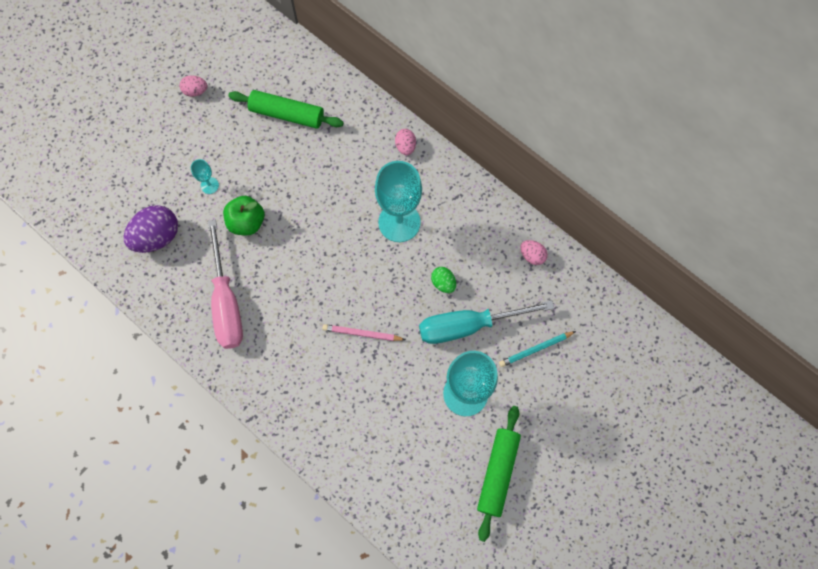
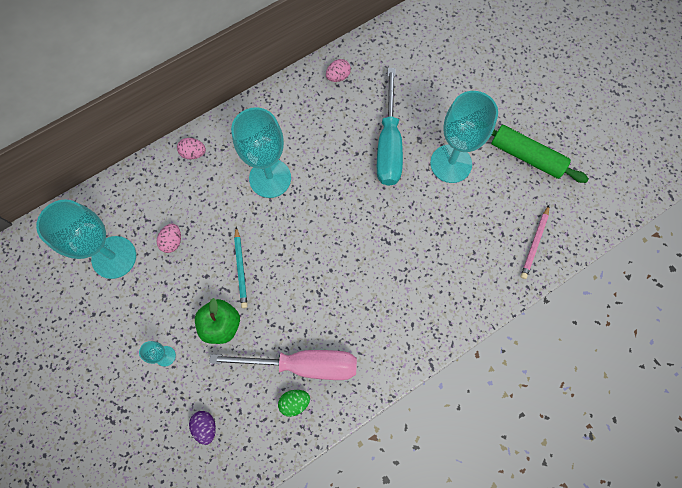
camera: 75 degrees left, 0 degrees up
(157, 237) = (205, 426): purple egg -> purple egg, size x0.52
(195, 91) = (46, 349): pink egg -> pink egg (172, 241)
(287, 114) = (114, 257): green rolling pin -> turquoise goblet
(362, 334) = (372, 239): pink pencil -> pink pencil (534, 243)
(443, 283) = (342, 155): green egg -> green egg (294, 402)
(535, 349) = (424, 97): turquoise pencil -> turquoise pencil (241, 269)

